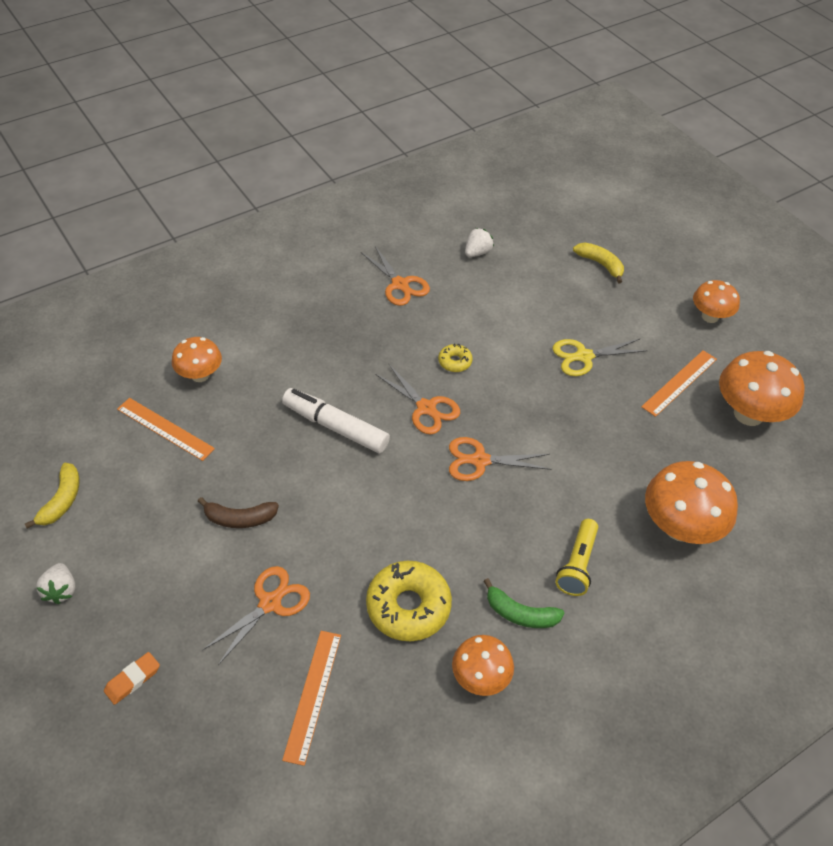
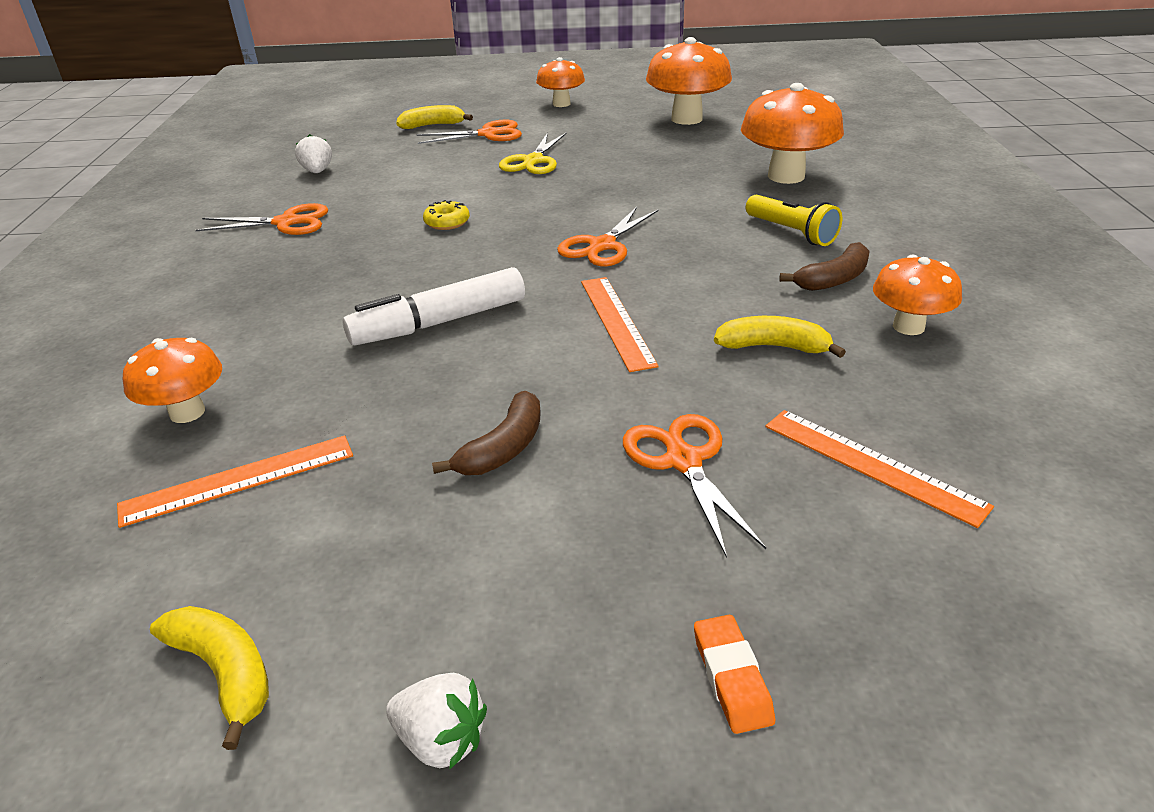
camera: 55 degrees left, 15 degrees down
(408, 606) = (773, 347): yellow donut -> yellow banana
(426, 408) = (489, 256): orange scissors -> orange scissors (488, 134)
(520, 614) = (833, 279): green banana -> brown banana
(679, 382) = (619, 133): orange ruler -> orange ruler (616, 321)

